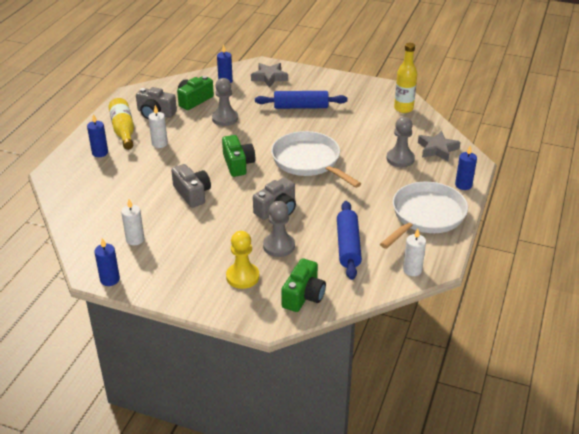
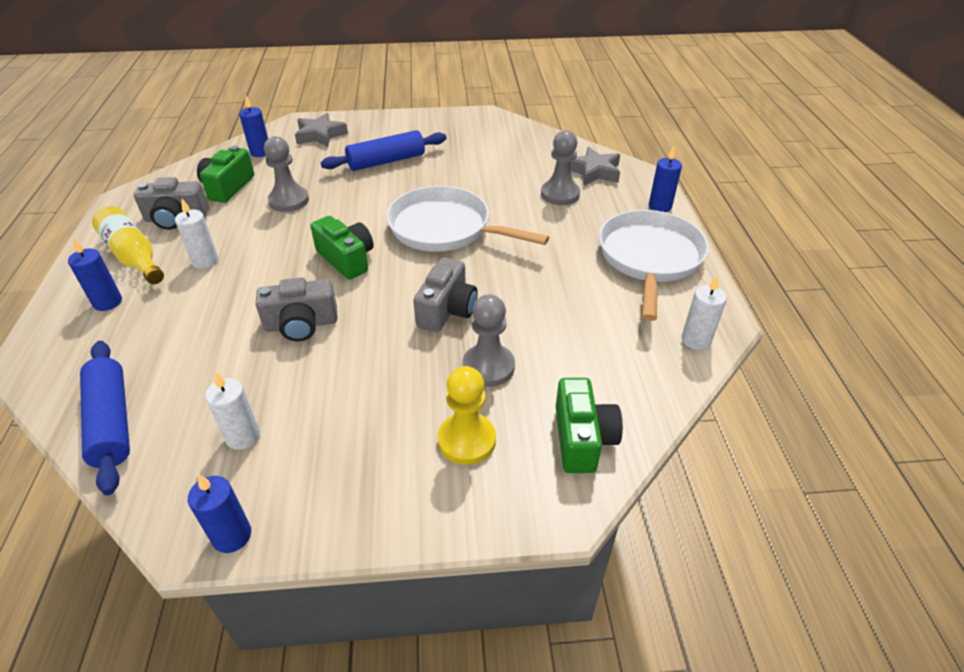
camera: 25 degrees left, 5 degrees up
(192, 194) = (301, 324): grey camera -> grey camera turned 135 degrees clockwise
(348, 246) = (586, 333): blue rolling pin -> blue rolling pin (111, 422)
(403, 108) = (516, 134): yellow bottle -> none

